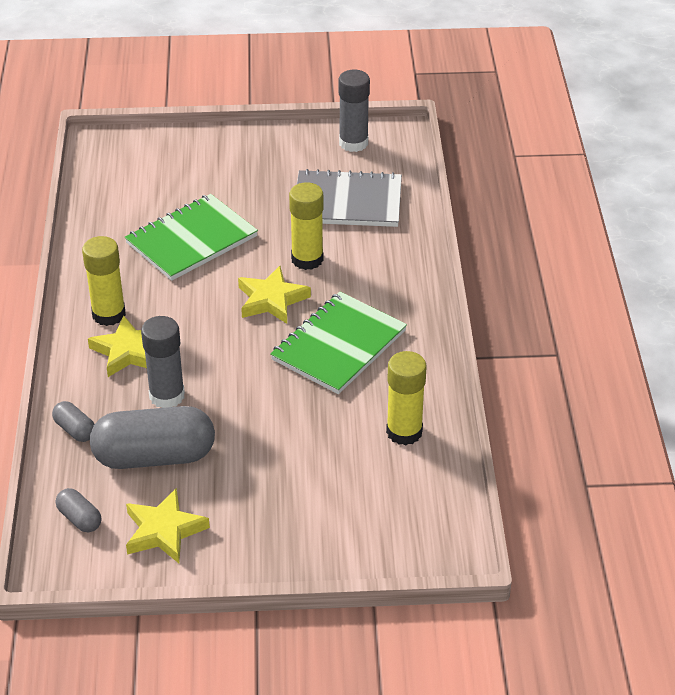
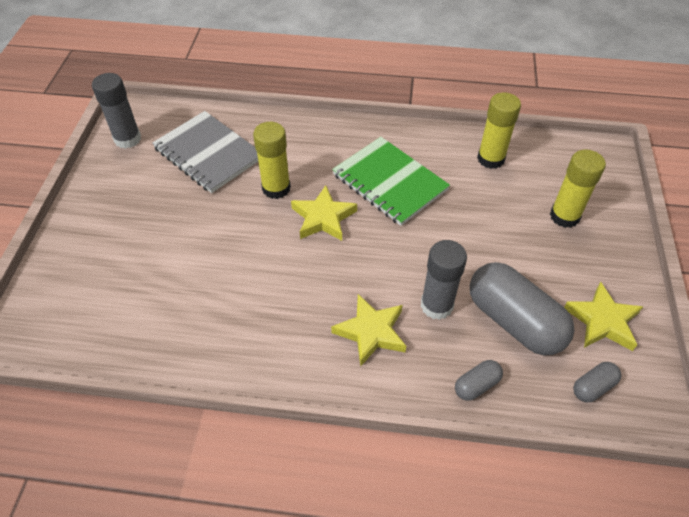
camera: 80 degrees left, 10 degrees up
(109, 314) = (313, 345): yellow glue stick -> yellow glue stick (564, 216)
(154, 457) = (514, 321): grey capsule -> grey capsule turned 45 degrees counterclockwise
(191, 240) = (220, 267): green notebook -> none
(347, 202) = (208, 153): grey notebook -> grey notebook turned 60 degrees counterclockwise

